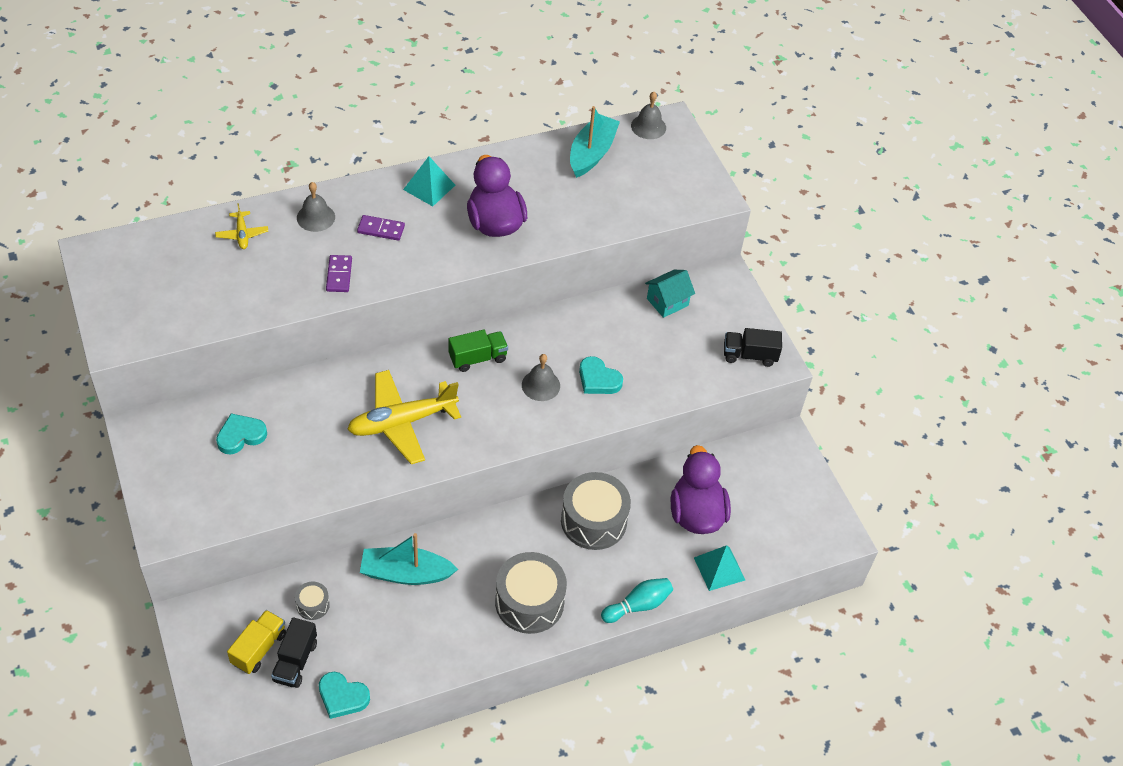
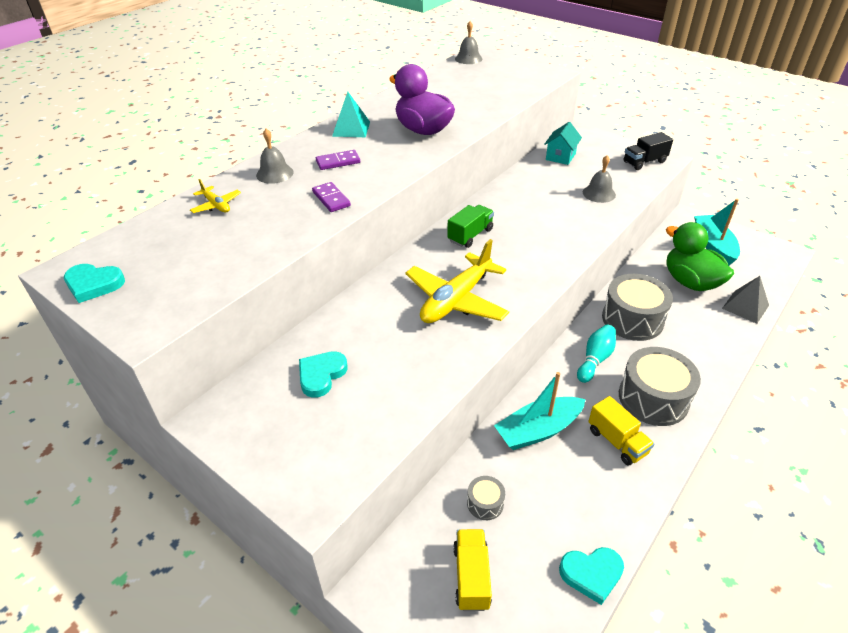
camera: 25 degrees left, 10 degrees down
(295, 661) = (517, 567): black truck -> none
(460, 619) = (617, 441): none -> yellow truck
(540, 385) = (534, 232): grey bell -> grey bell (599, 193)
(591, 153) = (447, 79): turquoise boat -> turquoise boat (713, 246)
(598, 379) = (569, 212): turquoise heart -> turquoise heart (94, 284)
(638, 605) = (727, 358): turquoise bowling pin -> turquoise bowling pin (595, 359)
(696, 514) = (690, 282): purple duck -> green duck
(719, 568) = (745, 306): turquoise pyramid -> grey pyramid

